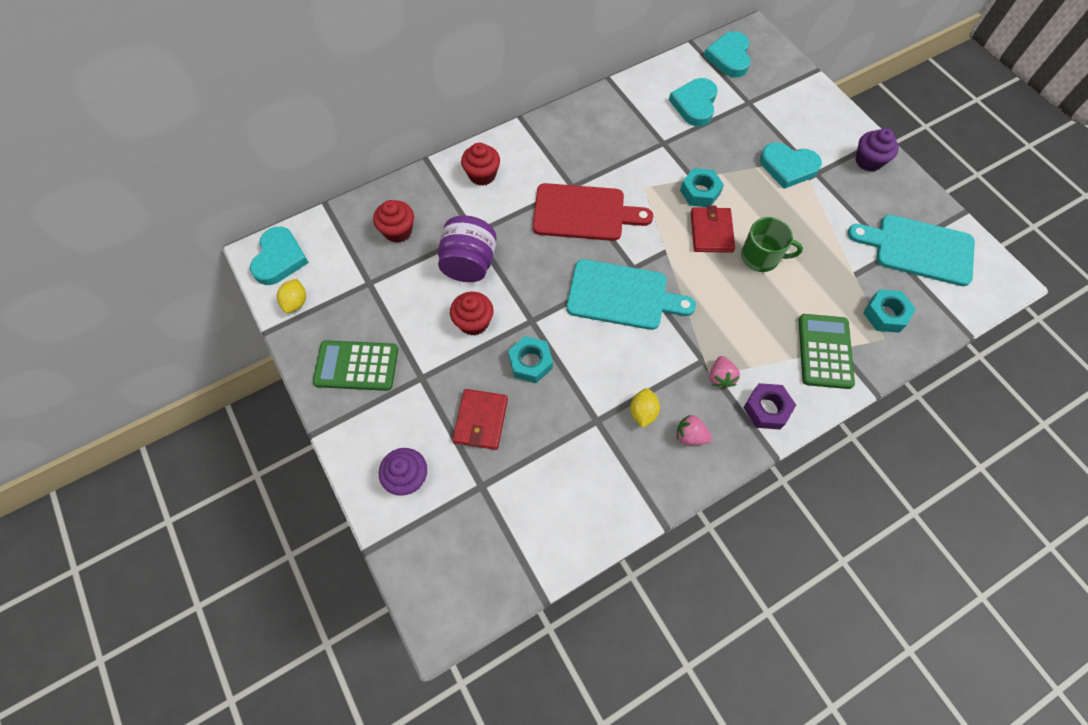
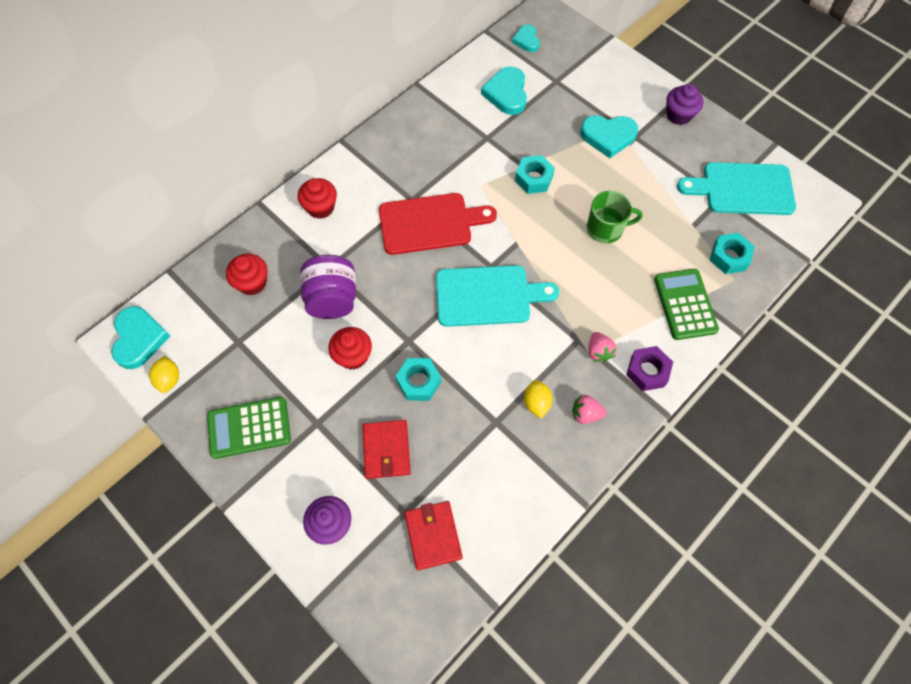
camera: 15 degrees left, 0 degrees up
(711, 232) = (554, 215): red wallet -> red wallet (433, 535)
(729, 57) = (526, 40): turquoise heart -> turquoise heart, size x0.62

